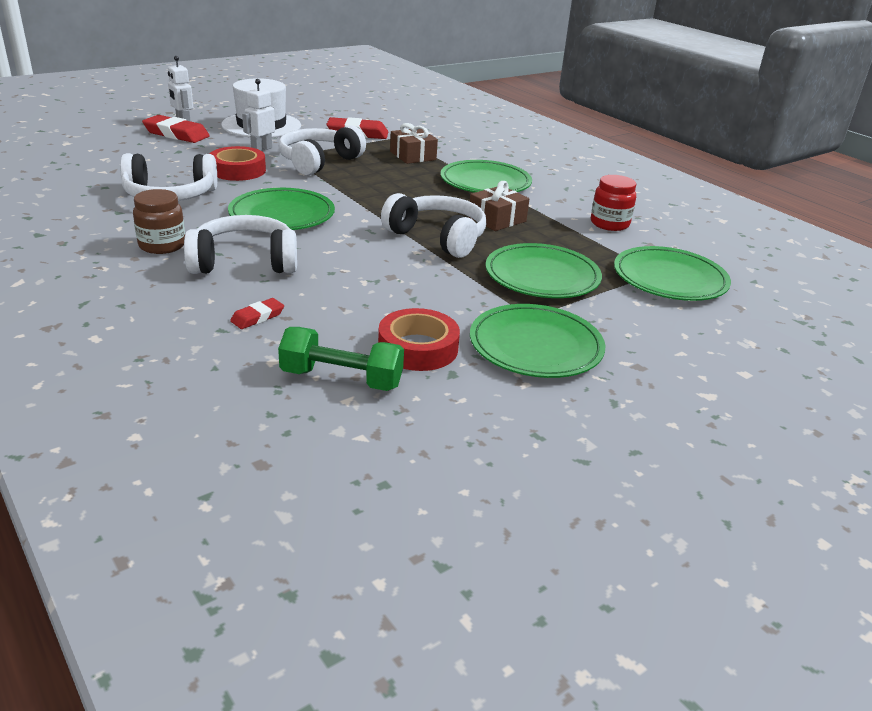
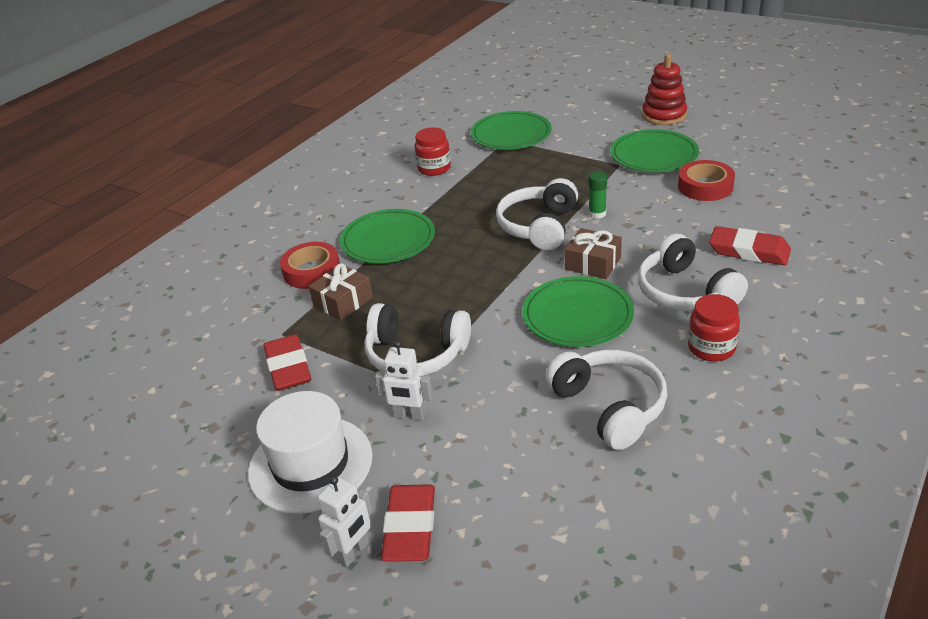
camera: 105 degrees left, 5 degrees up
(162, 245) = (711, 348): brown jar -> red jar
(238, 170) = (494, 398): red tape -> red tape (312, 271)
(257, 317) = (749, 251): red eraser -> red eraser, size x1.90
(341, 379) = (768, 198): green dumbbell -> none
(429, 269) = (597, 214): none -> green glue stick
(497, 219) = (473, 213): brown gift -> brown gift (592, 263)
(542, 276) = (558, 173): green plate -> none
(663, 402) = (664, 115): none -> red stacking toy

